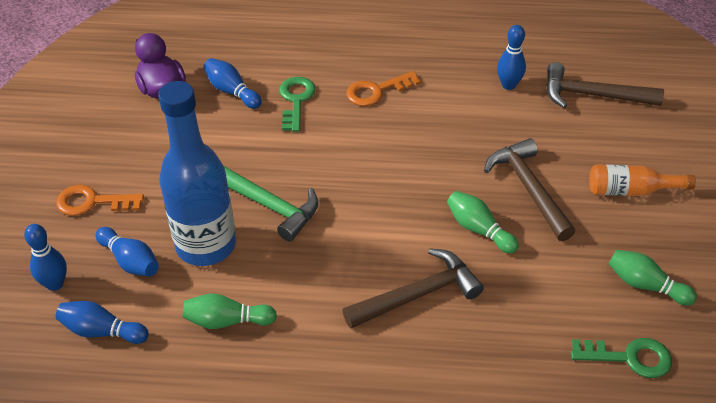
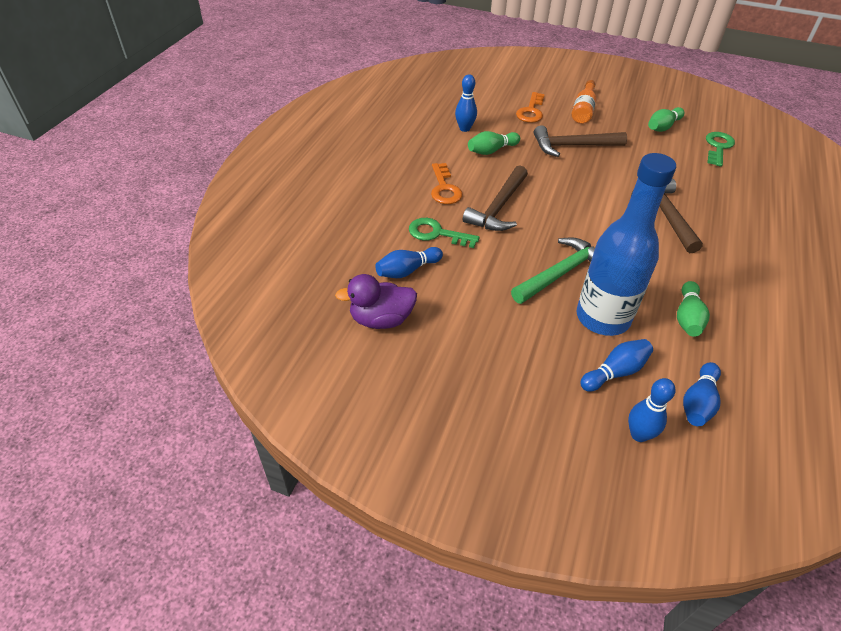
camera: 75 degrees left, 0 degrees up
(93, 202) = (532, 393): orange key -> orange key (531, 111)
(479, 229) = (607, 175): green bowling pin -> green bowling pin (491, 150)
(592, 95) = (489, 100): brown hammer -> brown hammer (498, 208)

